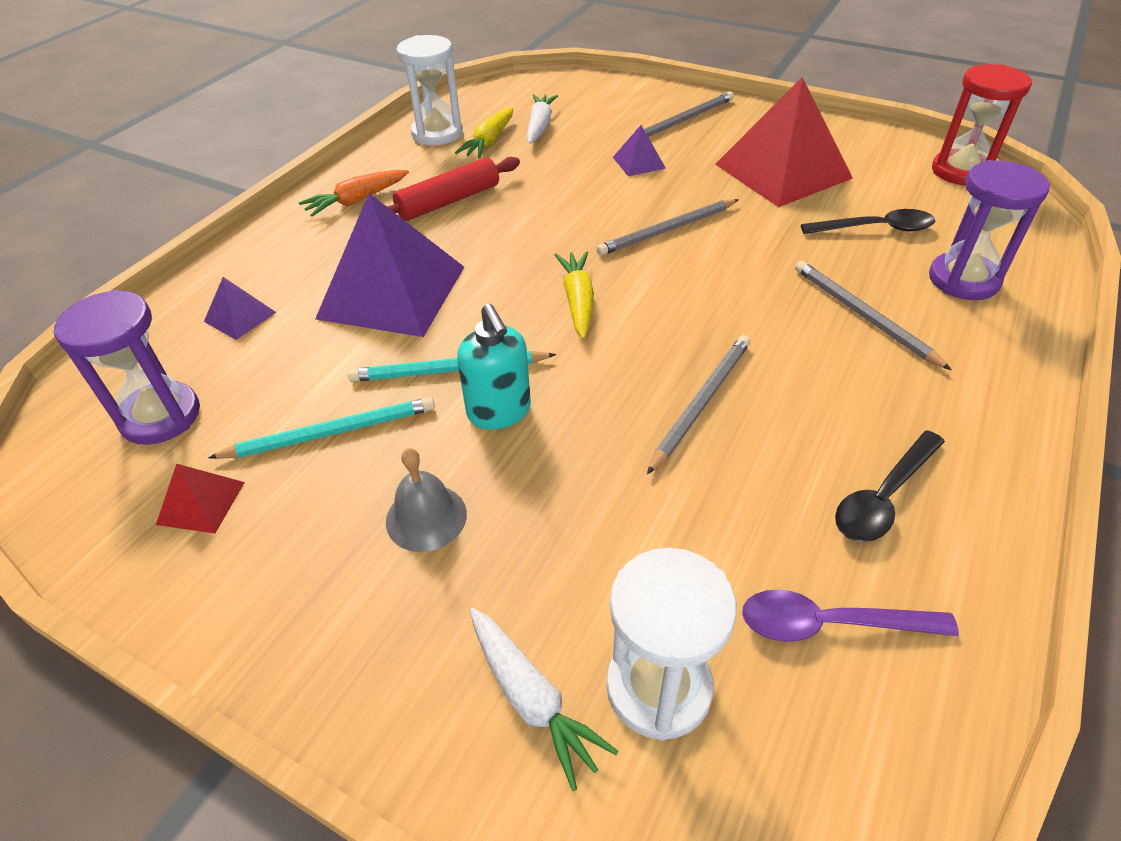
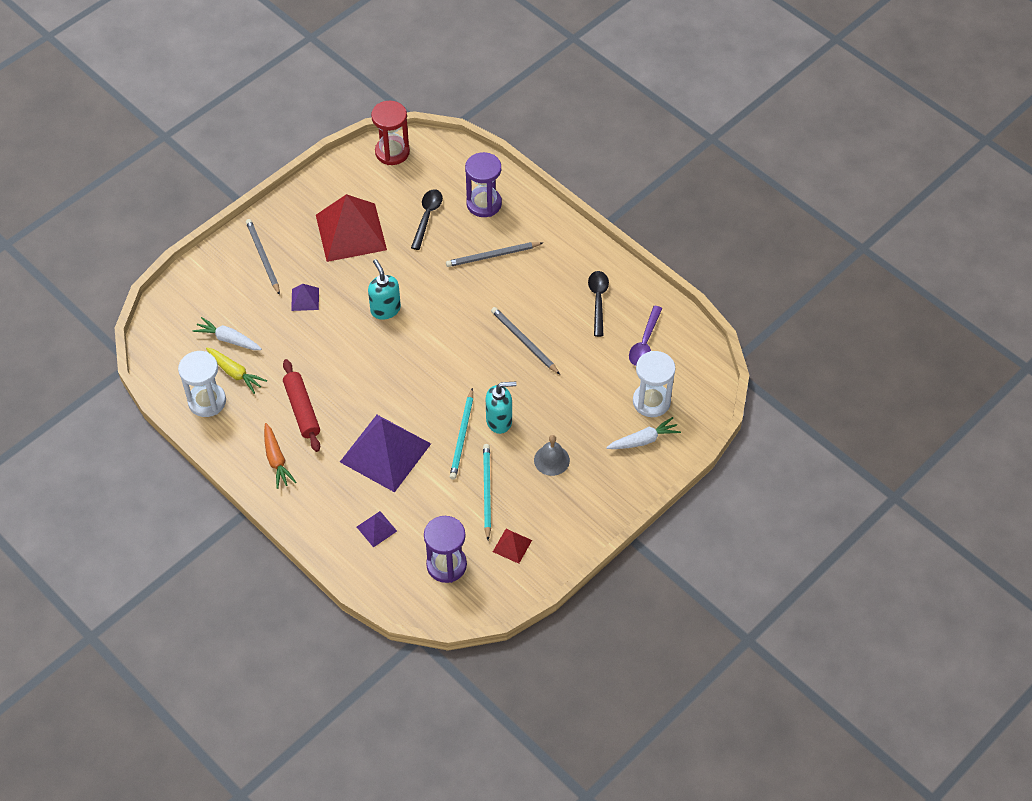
camera: 75 degrees left, 10 degrees up
(578, 301) = (431, 368): yellow carrot -> none
(667, 230) = (385, 309): grey pencil -> turquoise soap dispenser
(883, 497) = (598, 300): black spoon -> black spoon turned 150 degrees counterclockwise

